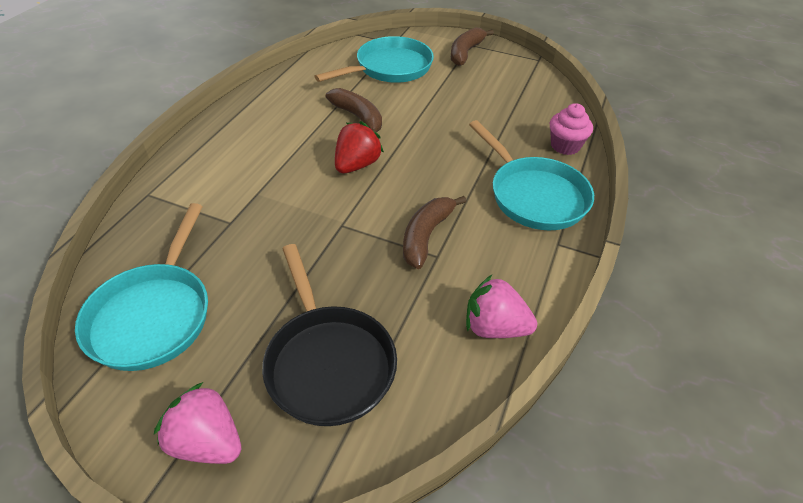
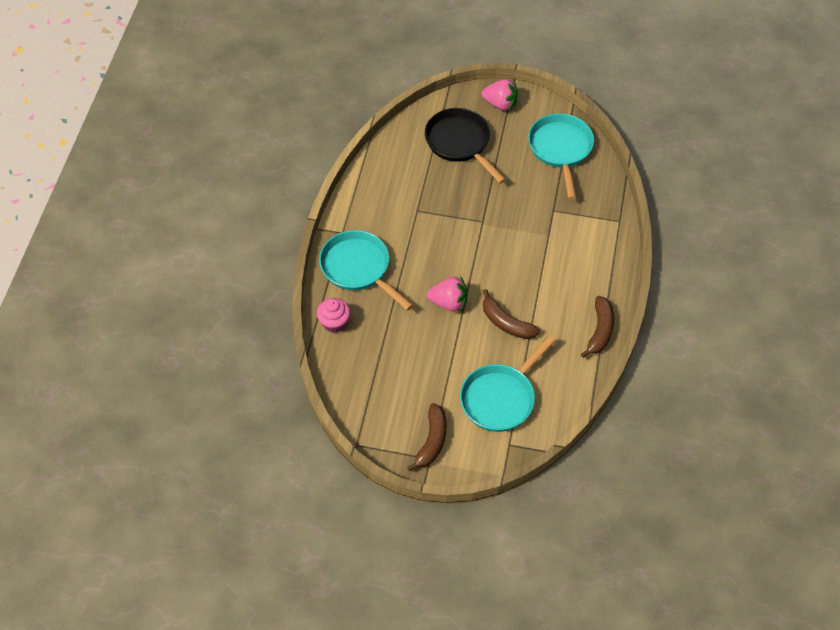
camera: 170 degrees right, 10 degrees up
(357, 165) = (490, 272): red strawberry -> none
(426, 236) = (427, 223): brown banana -> brown banana (600, 330)
(494, 327) = (378, 174): pink strawberry -> pink strawberry (449, 303)

